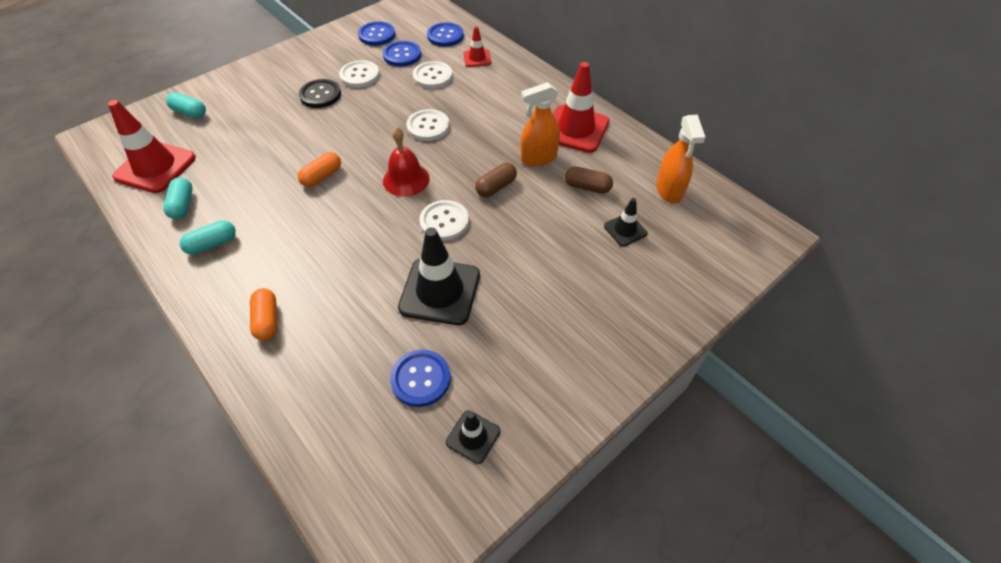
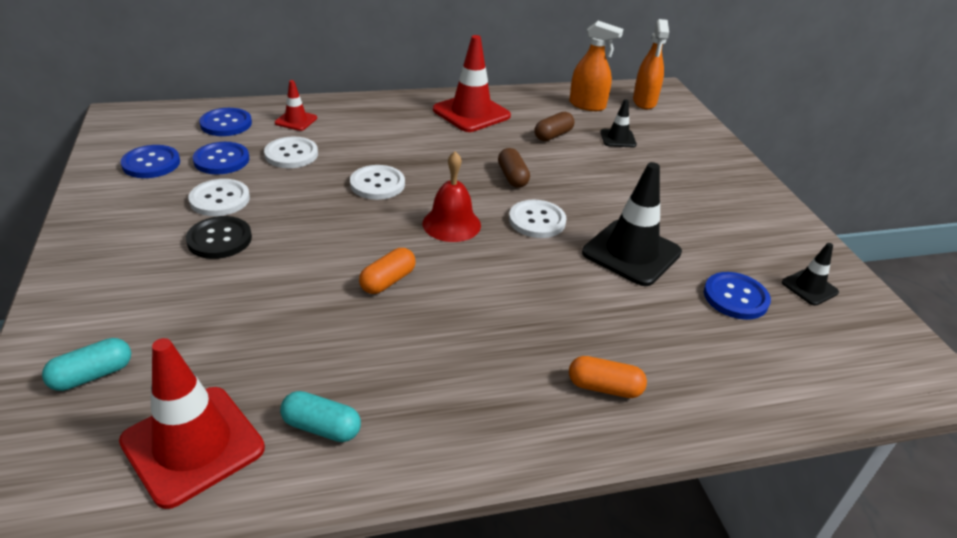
camera: 65 degrees left, 15 degrees down
(212, 244) = (434, 411): turquoise capsule -> none
(322, 176) = (388, 281): orange capsule -> orange capsule turned 60 degrees clockwise
(538, 158) = (492, 143): orange spray bottle -> orange spray bottle (644, 102)

